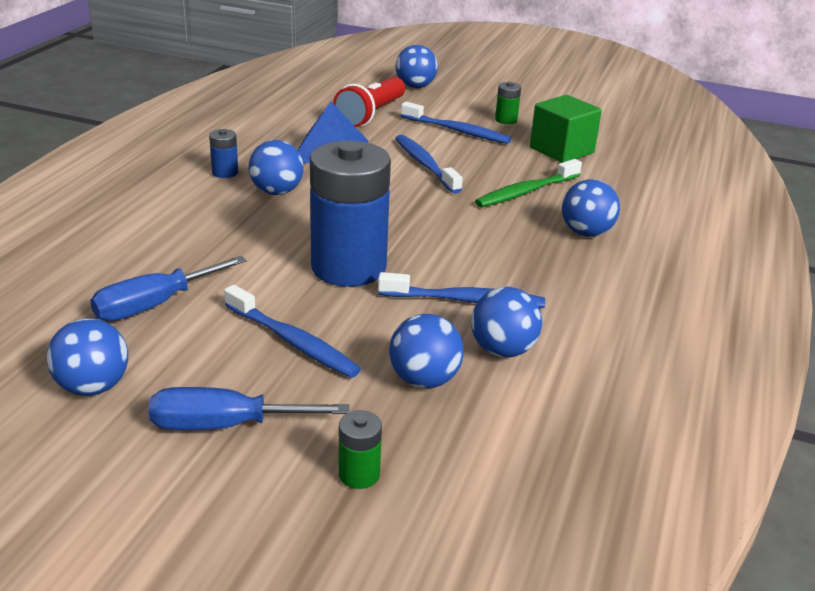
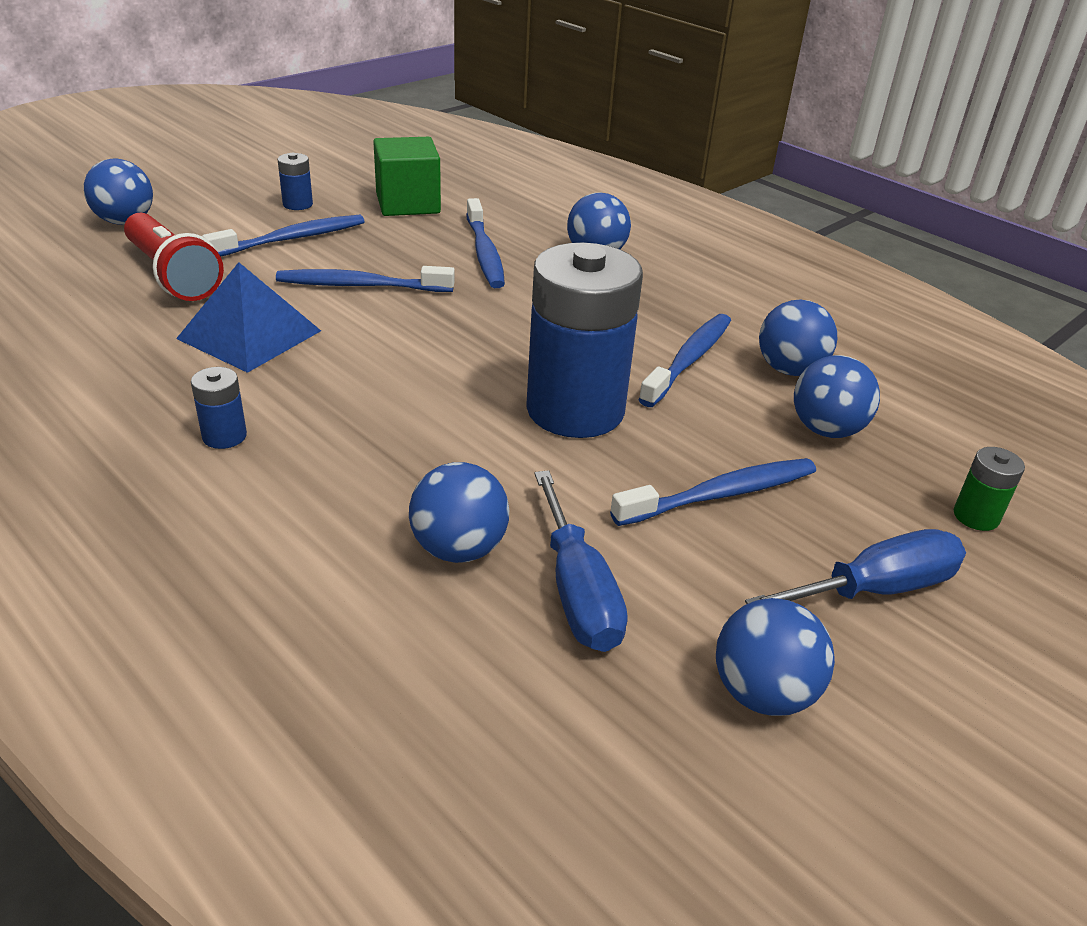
camera: 65 degrees left, 5 degrees up
(225, 425) = (875, 589): blue screwdriver -> blue screwdriver turned 135 degrees counterclockwise
(277, 192) = (331, 408): blue ball -> blue ball (459, 549)
(506, 120) = (297, 204): green battery -> blue battery
(526, 192) = (484, 253): green toothbrush -> blue toothbrush

